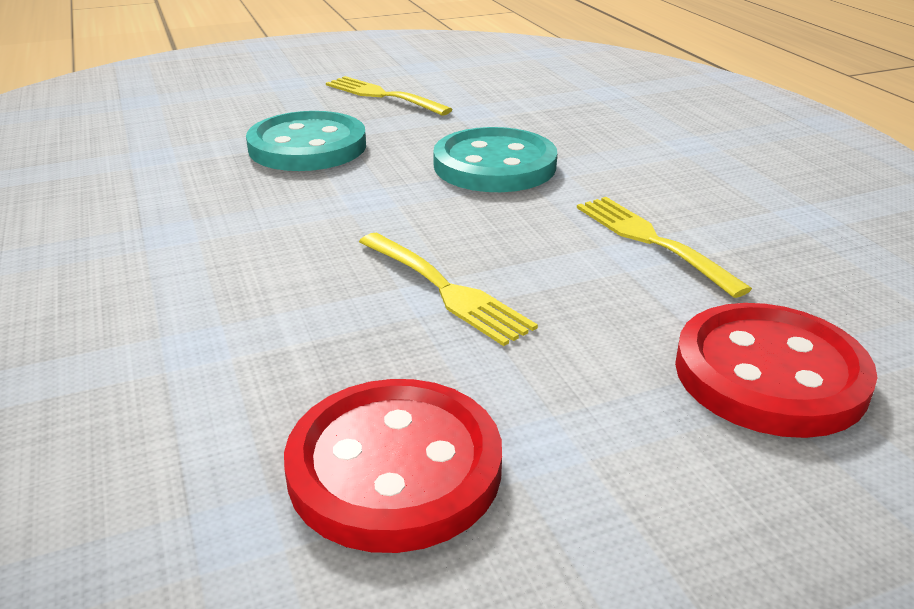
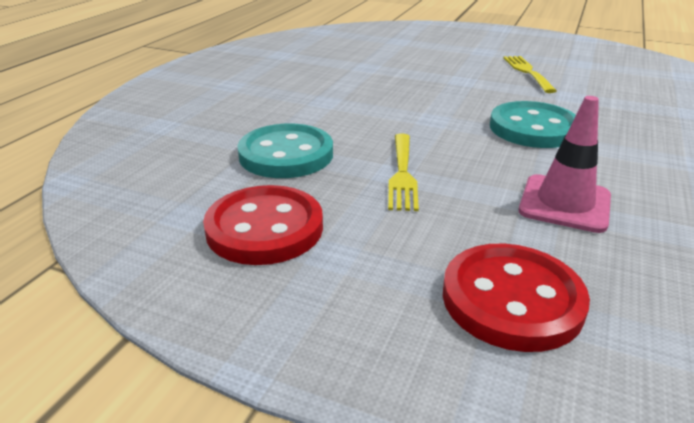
camera: 45 degrees right, 0 degrees up
(307, 146) = (443, 85): turquoise button -> turquoise button (286, 155)
(652, 241) = (564, 203): yellow fork -> pink traffic cone

